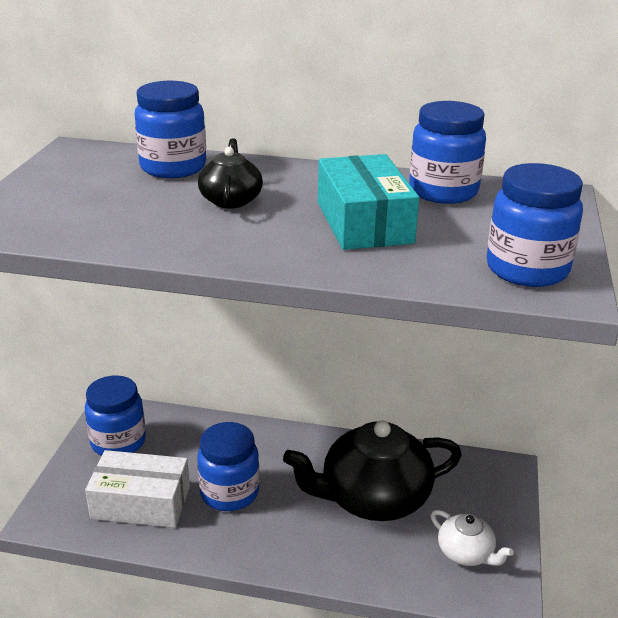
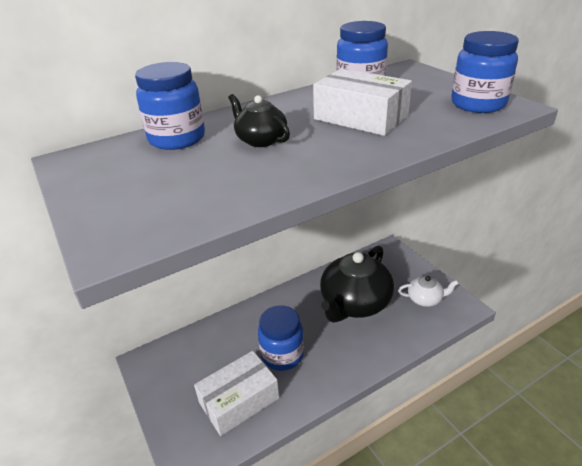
camera: 40 degrees left, 5 degrees up
(118, 442) = (175, 376): blue jar -> none
(364, 222) = (360, 117): turquoise box -> white box

